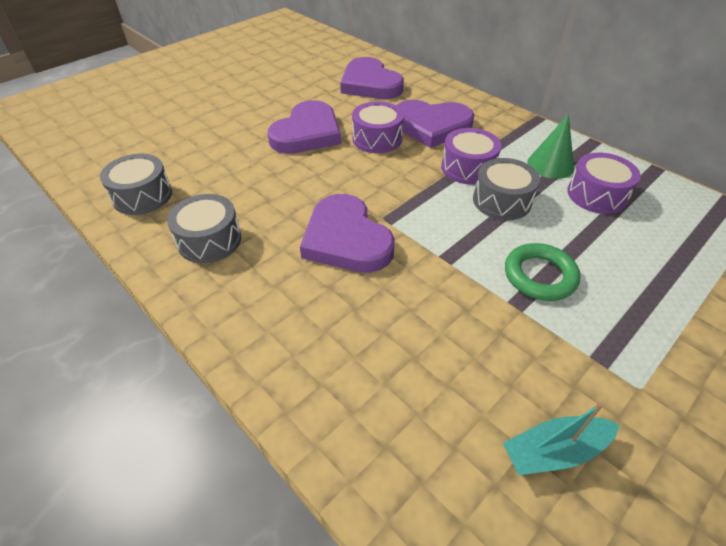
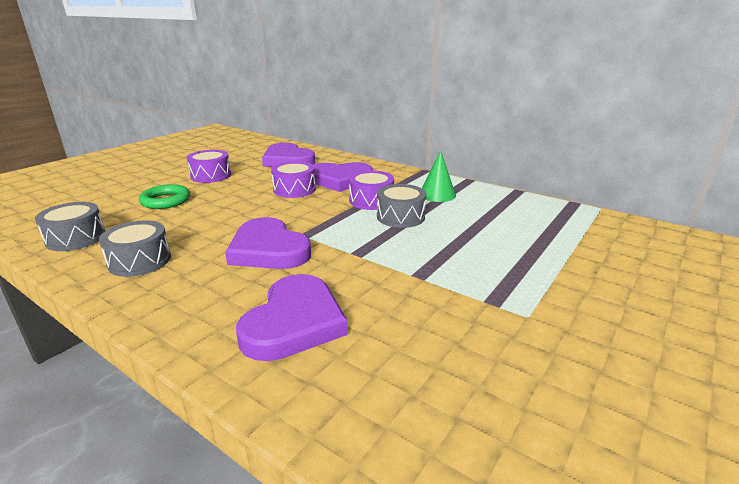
camera: 10 degrees left, 20 degrees down
(307, 133) = (233, 190): purple heart -> purple heart (294, 322)
(539, 276) = (436, 257): green ring -> green ring (165, 201)
(554, 451) = (462, 365): turquoise boat -> none
(596, 195) = (475, 208): purple drum -> purple drum (211, 176)

